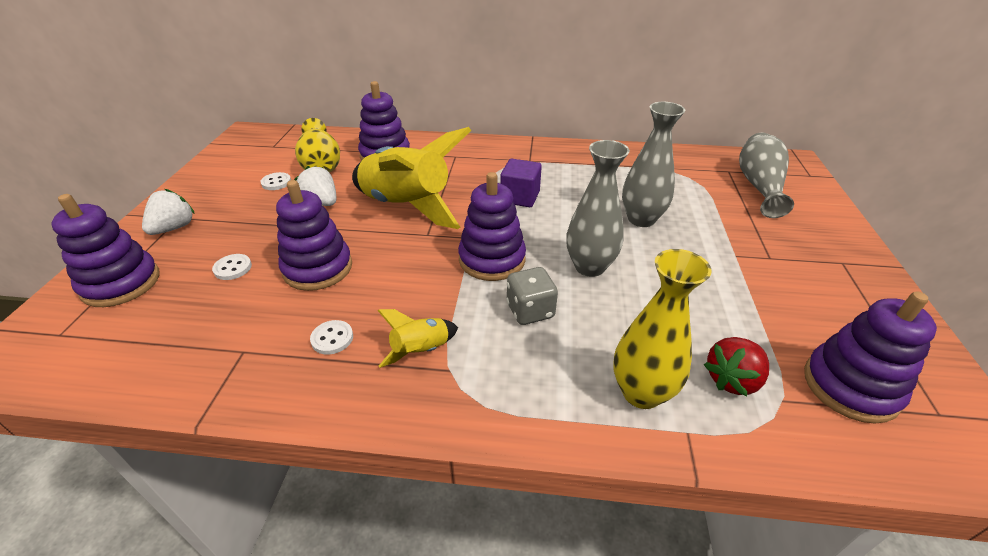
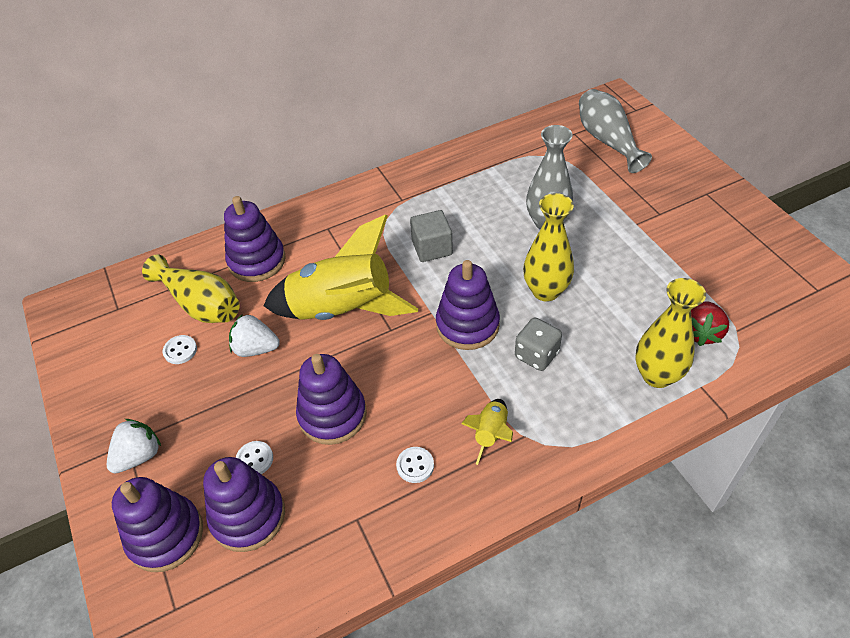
camera: 30 degrees left, 10 degrees up
(174, 228) = (139, 456): white strawberry -> white strawberry turned 45 degrees clockwise
(520, 197) = (432, 248): purple cube -> grey cube
(589, 267) = (545, 291): grey vase -> yellow vase
(850, 386) = (765, 298): purple stacking toy -> purple stacking toy (248, 516)

